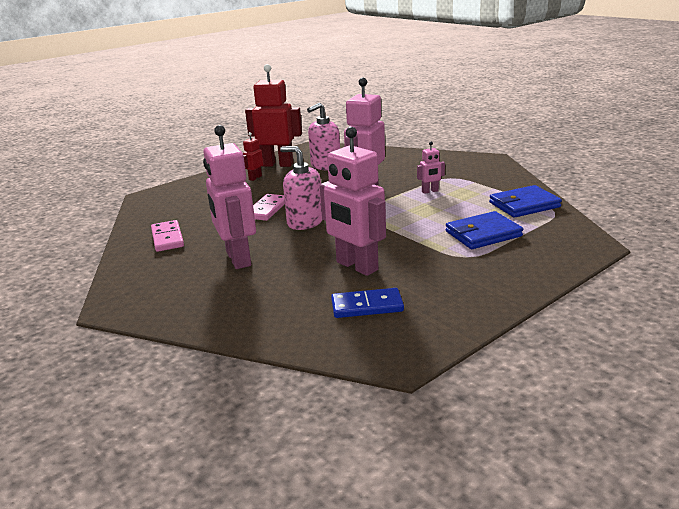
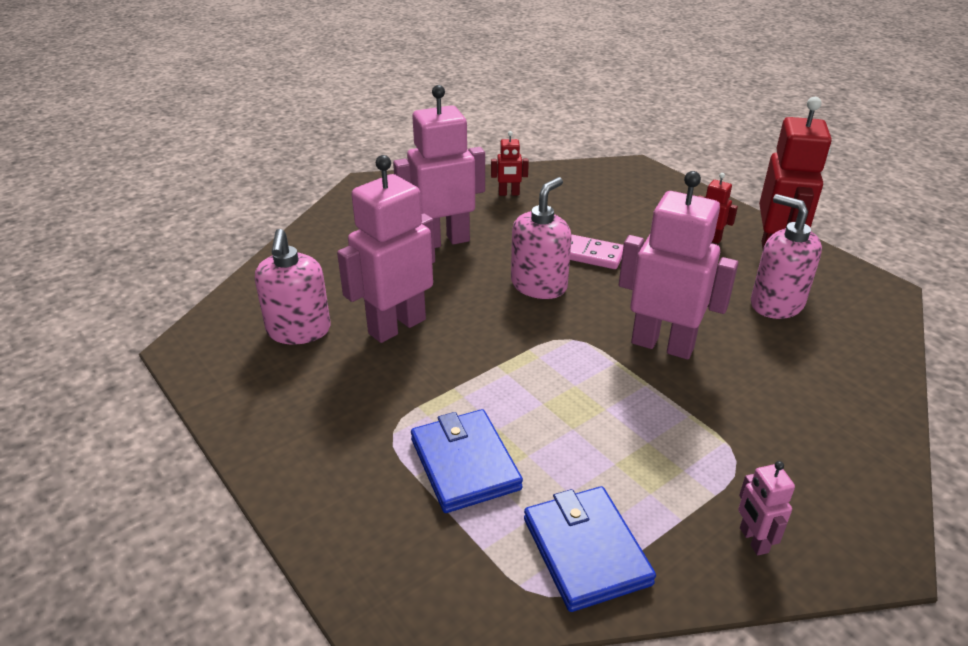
camera: 90 degrees right, 10 degrees up
(167, 238) = (509, 194): pink domino -> red robot
(367, 306) = (299, 330): blue domino -> pink soap dispenser
(430, 191) = (658, 421): pink robot -> pink robot (753, 540)

